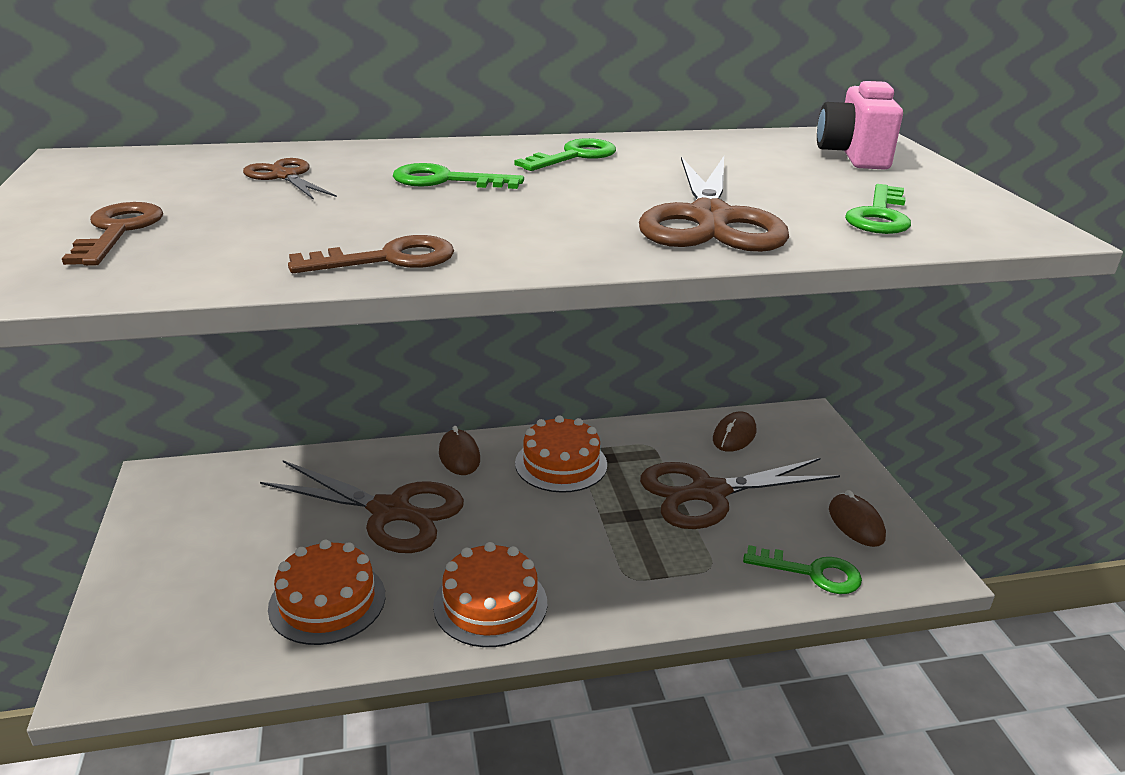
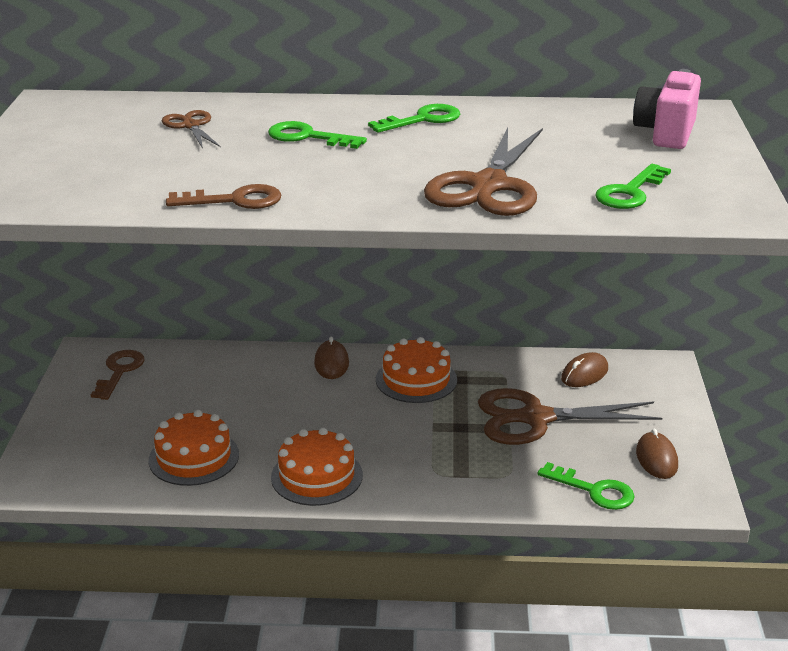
camera: 15 degrees right, 0 degrees up
(118, 231) = (66, 165): brown key -> brown key (119, 371)
(390, 511) = (260, 399): brown scissors -> none

